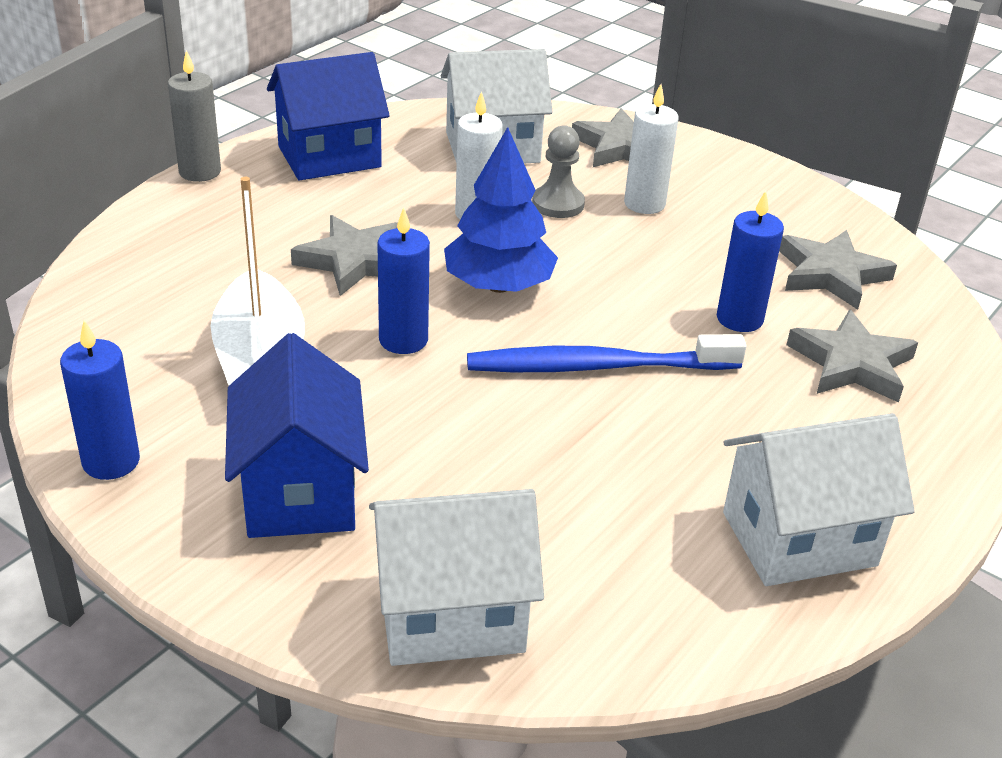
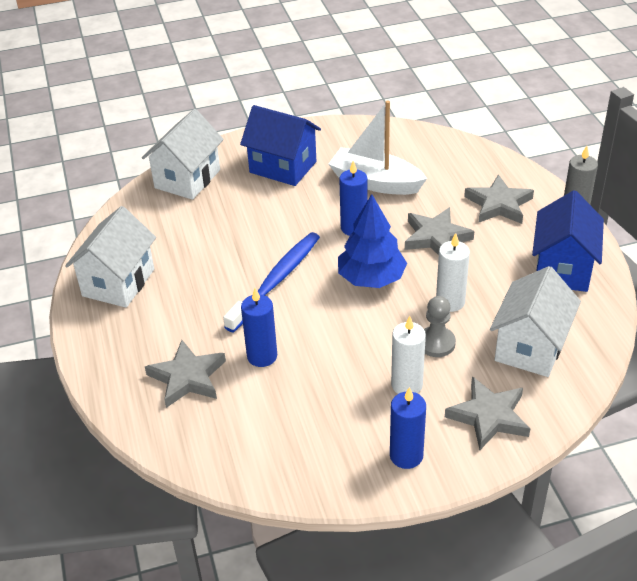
camera: 130 degrees right, 5 degrees up
(111, 461) = (344, 130): blue candle -> blue candle (406, 455)
(831, 274) = (262, 427): grey star -> grey star (498, 204)

